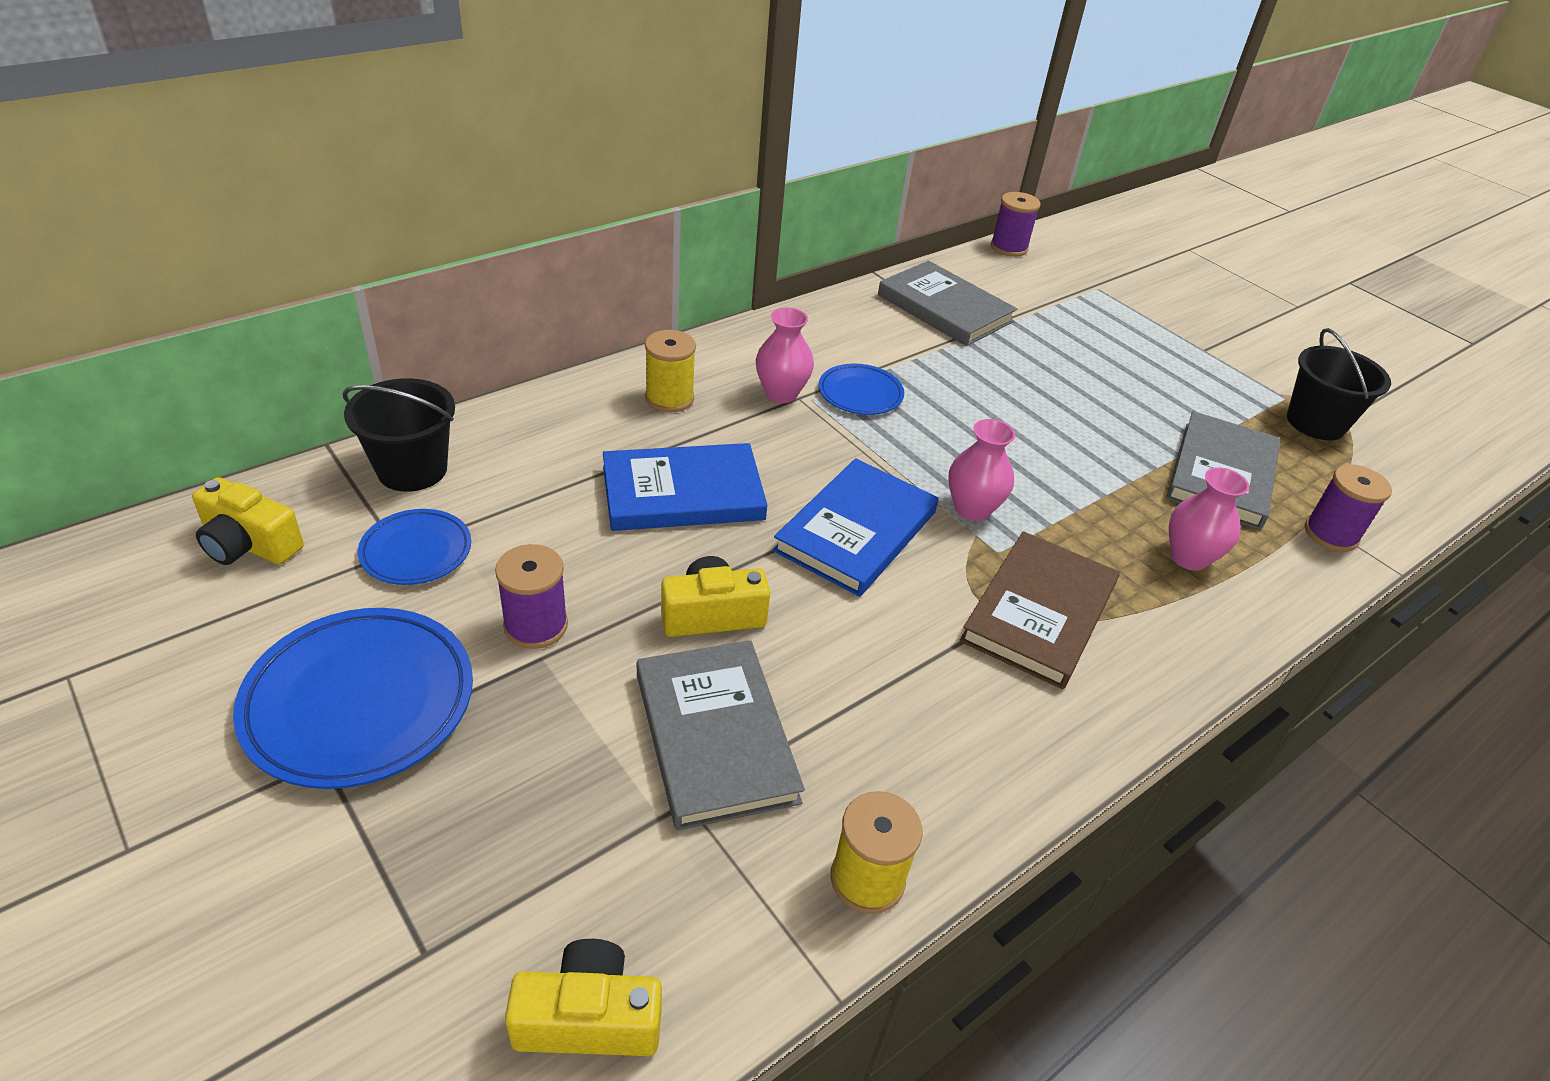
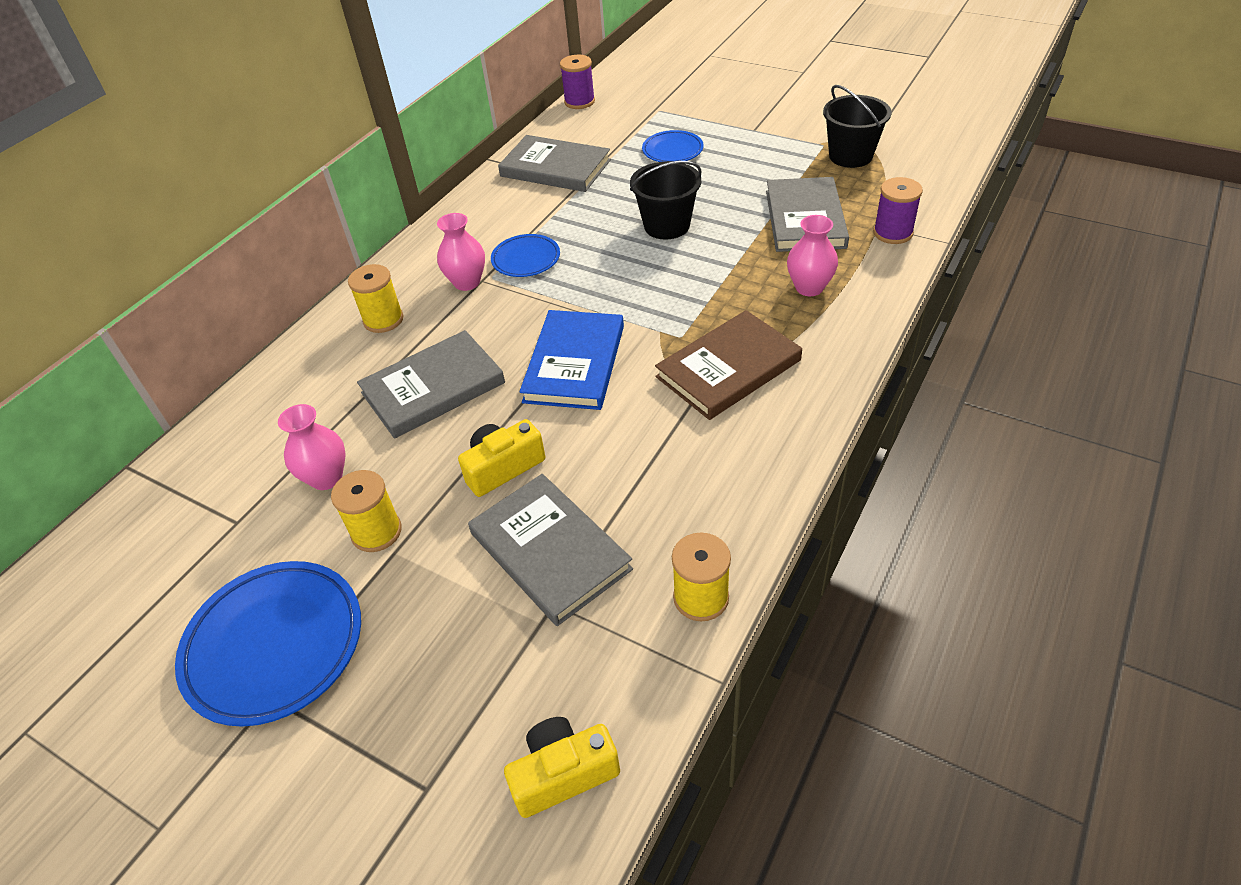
camera: 15 degrees left, 5 degrees up
(249, 544) = (111, 570): yellow camera -> none
(412, 469) = (210, 457): black bucket -> black bucket (667, 226)
(416, 551) = (251, 517): blue plate -> blue plate (672, 150)
(536, 625) = (376, 532): purple spool -> yellow spool
(683, 493) = (433, 388): blue book -> grey book
(972, 509) = (648, 313): pink vase -> pink vase (326, 477)
(1039, 613) = (728, 368): brown book -> brown book turned 45 degrees clockwise

